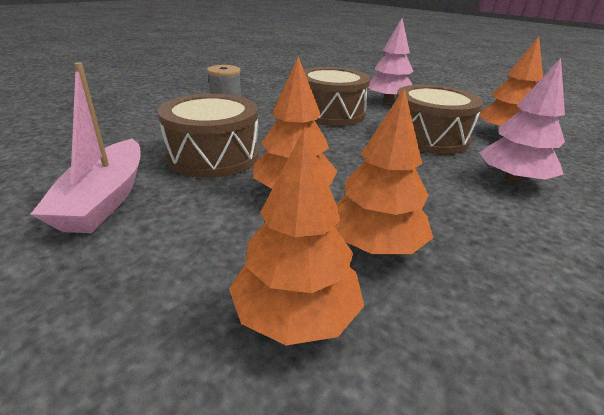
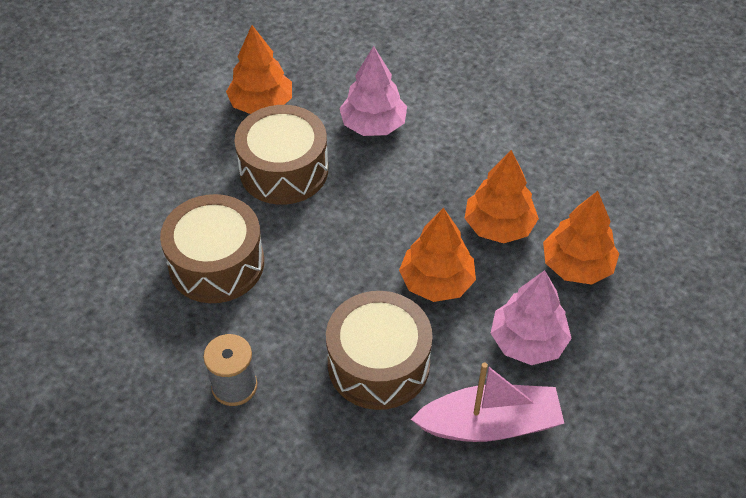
camera: 95 degrees left, 20 degrees up
(388, 101) = (151, 198): pink tree -> pink tree (527, 341)

